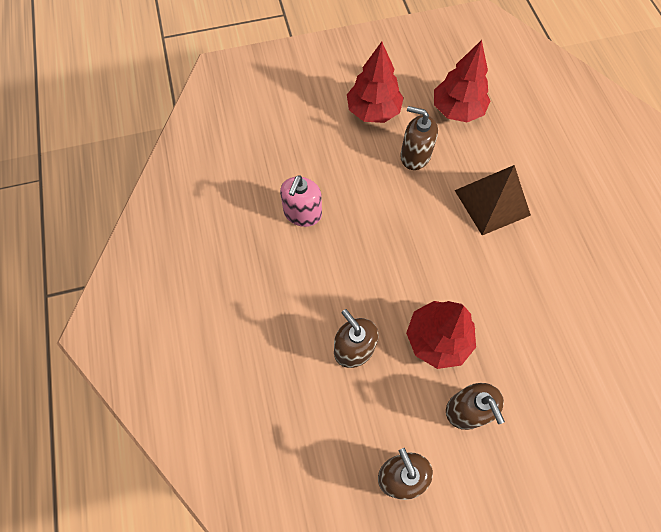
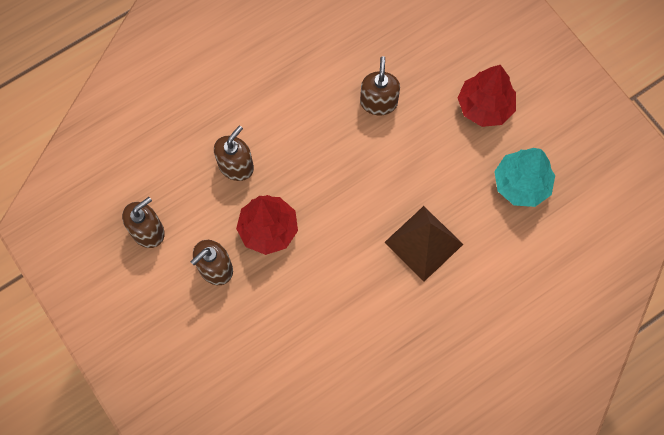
camera: 70 degrees right, 5 degrees up
(302, 213) = (345, 83): pink soap dispenser -> none
(415, 156) = (448, 160): brown soap dispenser -> brown soap dispenser (378, 102)
(457, 110) = (521, 184): red tree -> turquoise tree

